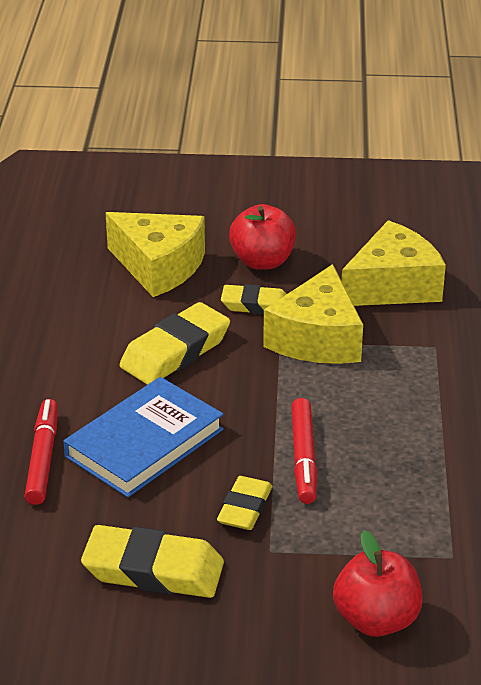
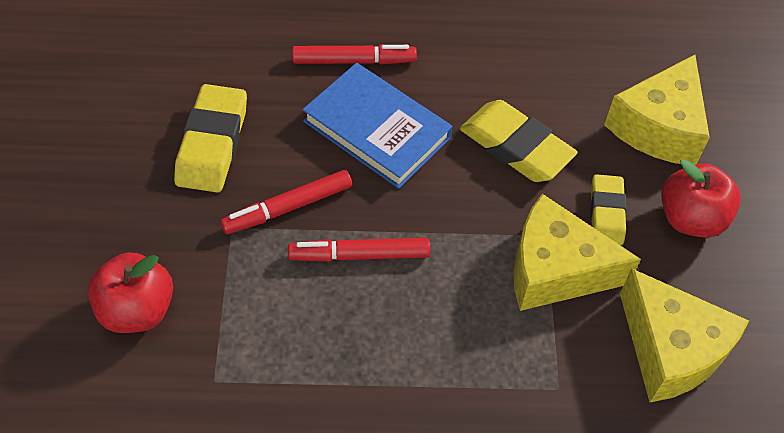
camera: 85 degrees right, 20 degrees up
(245, 508) = (288, 207): yellow eraser -> red marker

